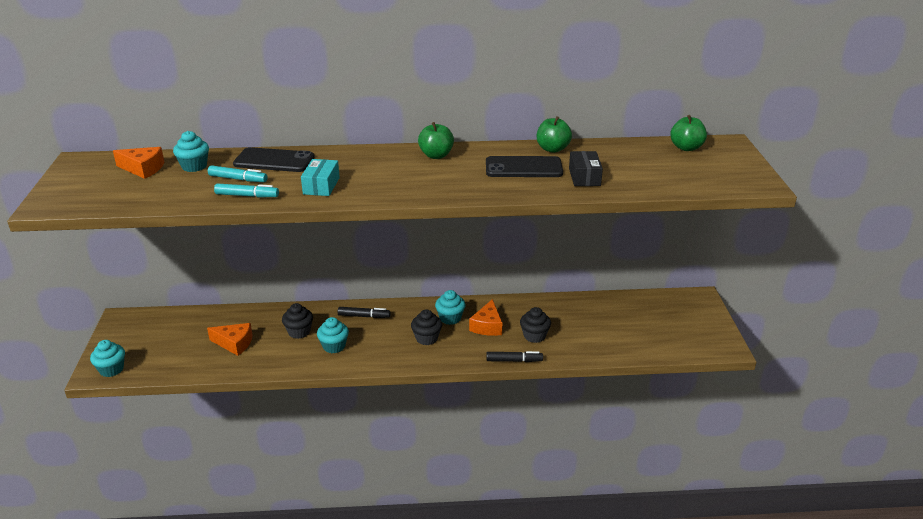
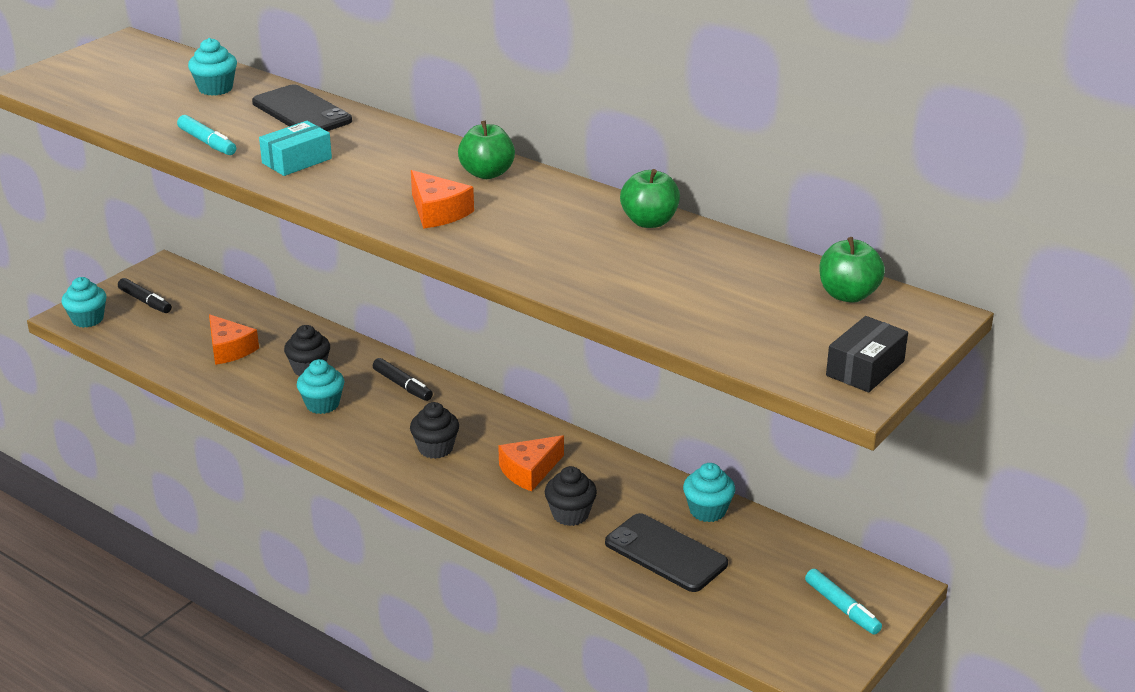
camera: 40 degrees right, 0 degrees up
(143, 169) = (166, 73): orange cheese -> orange cheese (437, 212)
(238, 179) = (231, 120): turquoise marker -> turquoise marker (842, 608)
(450, 318) = (498, 438): turquoise cupcake -> turquoise cupcake (707, 511)
(514, 361) = (499, 530): black marker -> black marker (145, 301)
(523, 168) = (562, 231): black phone -> black phone (666, 553)
(584, 177) = (617, 275): black box -> black box (865, 368)

